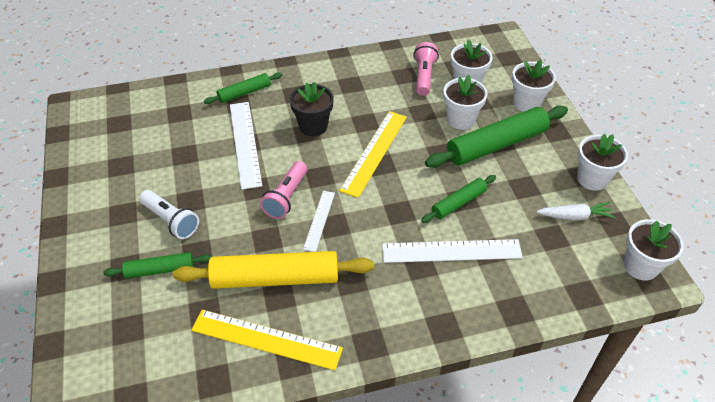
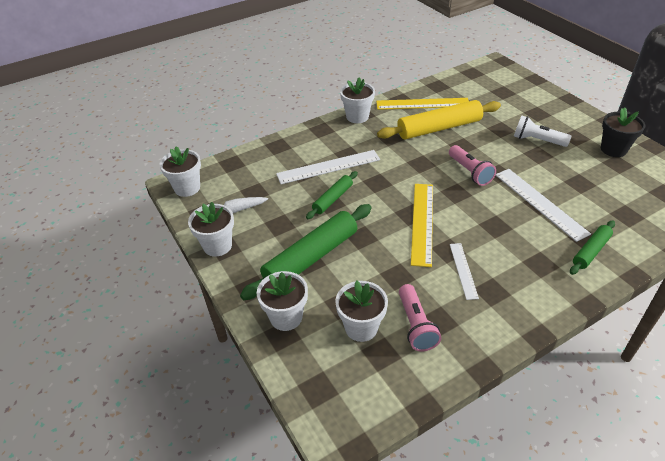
camera: 165 degrees right, 5 degrees down
(160, 270) = (514, 117): green rolling pin -> none
(286, 197) = (470, 172): pink flashlight -> pink flashlight turned 150 degrees clockwise
(313, 126) = (494, 233): black flower pot -> black flower pot (613, 149)
(319, 220) = (434, 164): white ruler -> white ruler (463, 270)
(460, 120) = (354, 277): white flower pot -> white flower pot (357, 117)

